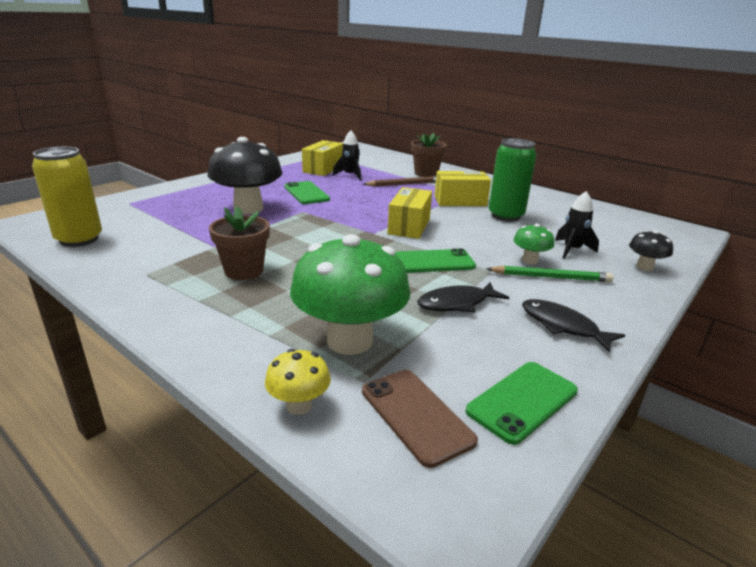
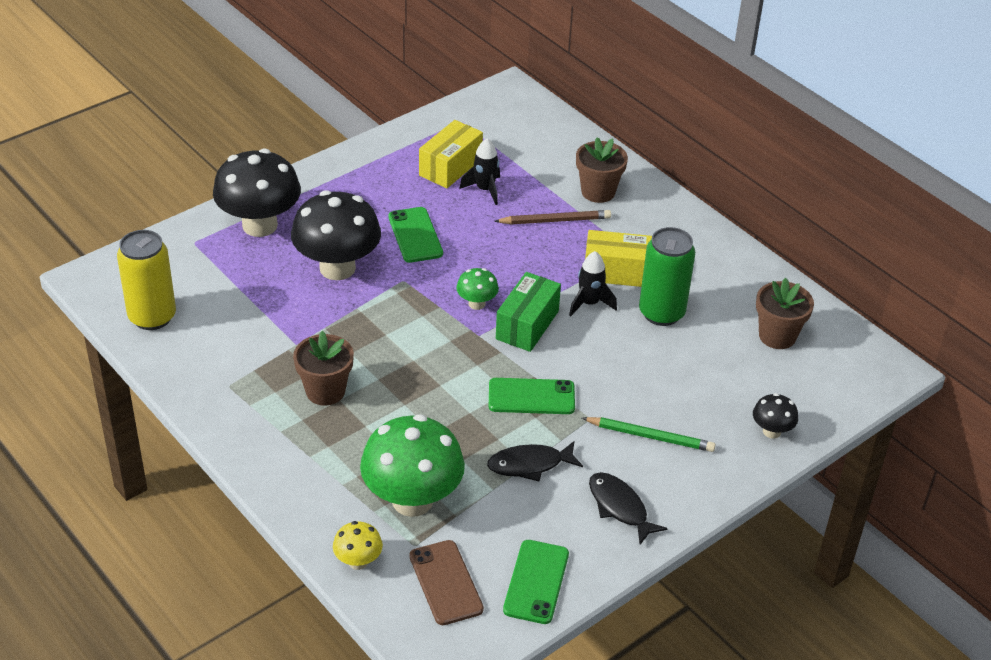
camera: 10 degrees right, 15 degrees up
(185, 194) = (260, 225): none -> black mushroom
(409, 226) = (527, 325): yellow box -> green box
(522, 401) = (536, 582): green phone -> green phone turned 45 degrees counterclockwise
(530, 260) = (643, 406): green mushroom -> green mushroom (477, 304)
(572, 250) = (705, 392): black rocket -> black rocket (589, 303)
(596, 221) = (777, 336): none -> brown flower pot

